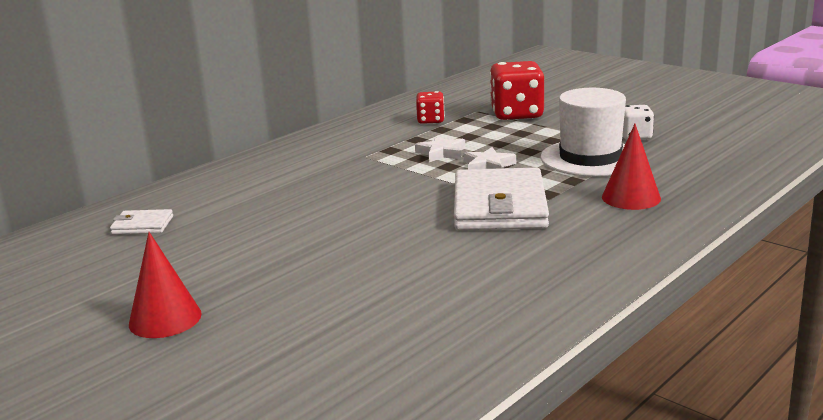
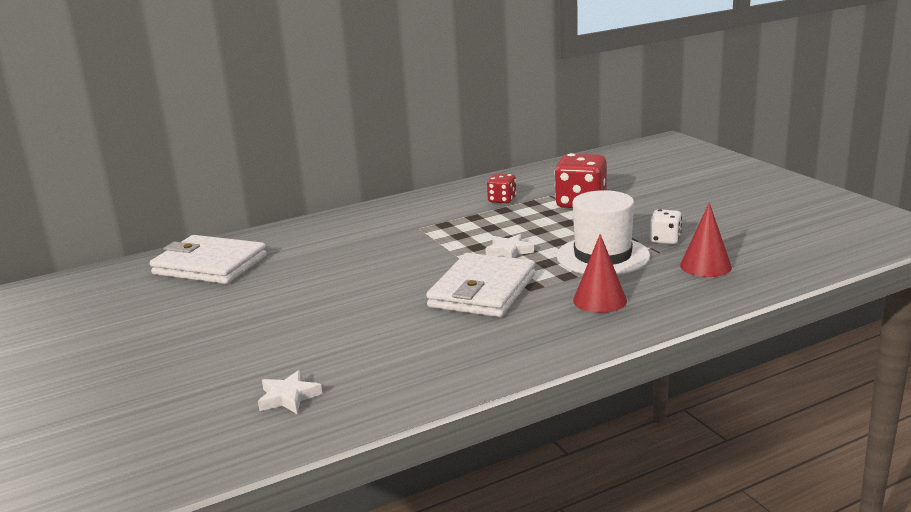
camera: 20 degrees right, 0 degrees up
(142, 225) = (210, 265): white wallet -> white wallet, size x2.19
(165, 319) = (166, 344): red cone -> red cone (705, 266)
(441, 153) = (482, 233): white star -> white star (288, 397)

